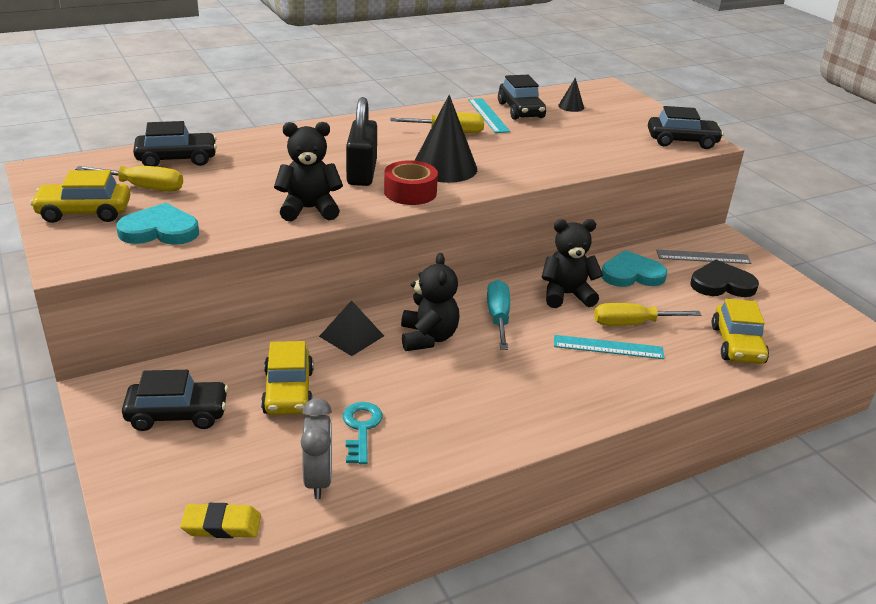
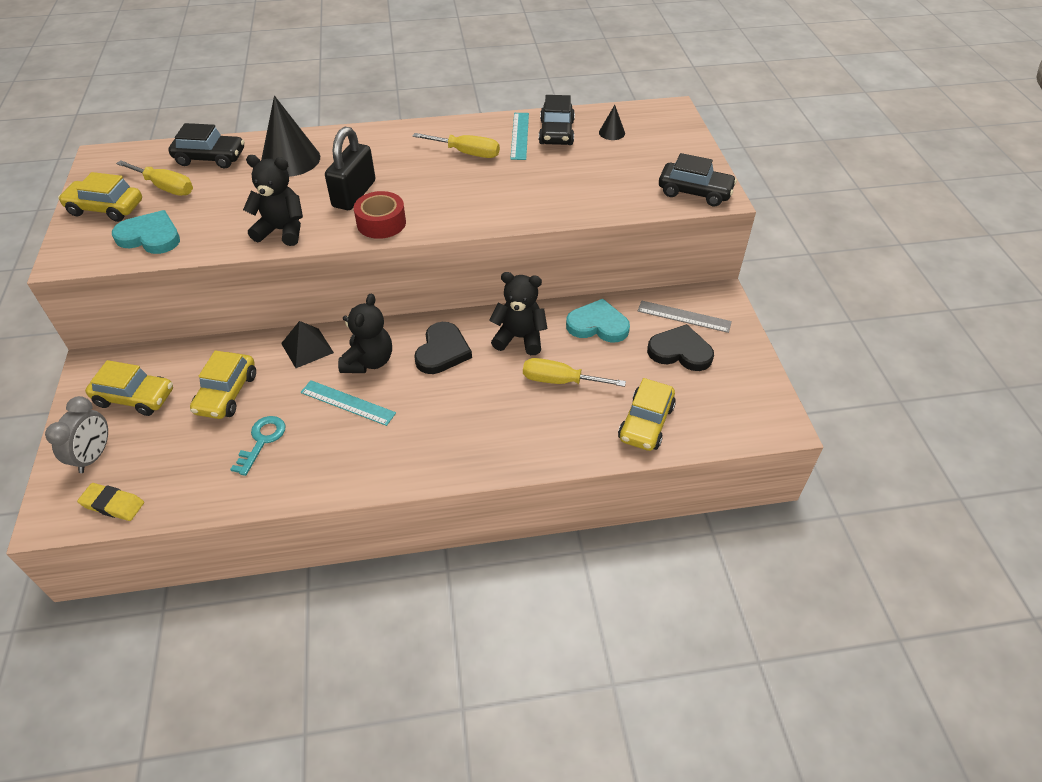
camera: 20 degrees right, 15 degrees up
(177, 414) = (135, 398): black car -> yellow car
(318, 480) = (202, 481): grey clock -> grey clock (94, 456)
(444, 167) = (432, 197): black cone -> black cone (290, 159)
(498, 317) = (442, 351): turquoise screwdriver -> black heart
(608, 347) = (520, 402): turquoise ruler -> turquoise ruler (347, 402)

